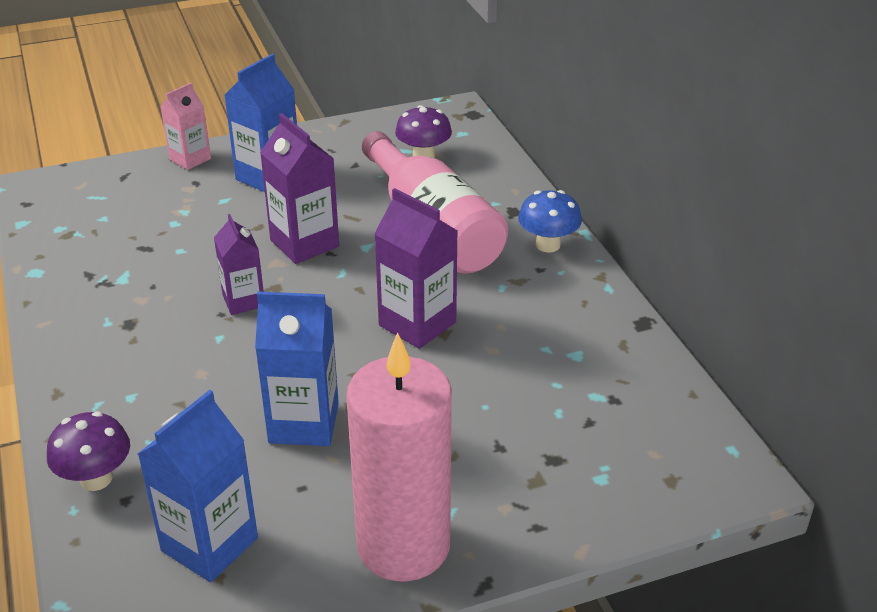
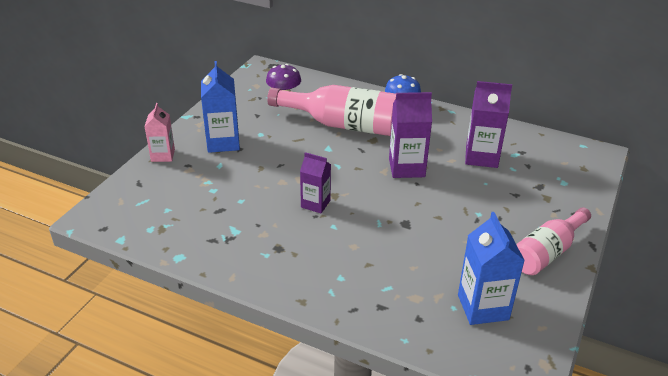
camera: 45 degrees left, 0 degrees up
(96, 479) = (391, 320): purple mushroom -> none
(304, 243) = (297, 163): purple carton -> purple carton (481, 157)
(304, 423) = (433, 235): blue carton -> none
(403, 545) = (547, 252): pink candle -> pink bottle

